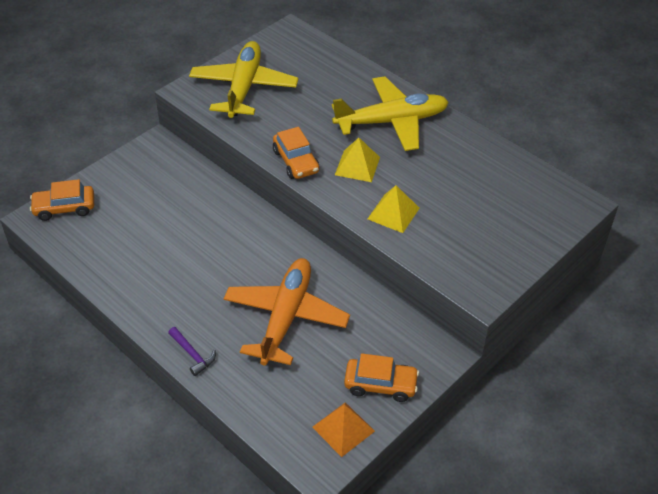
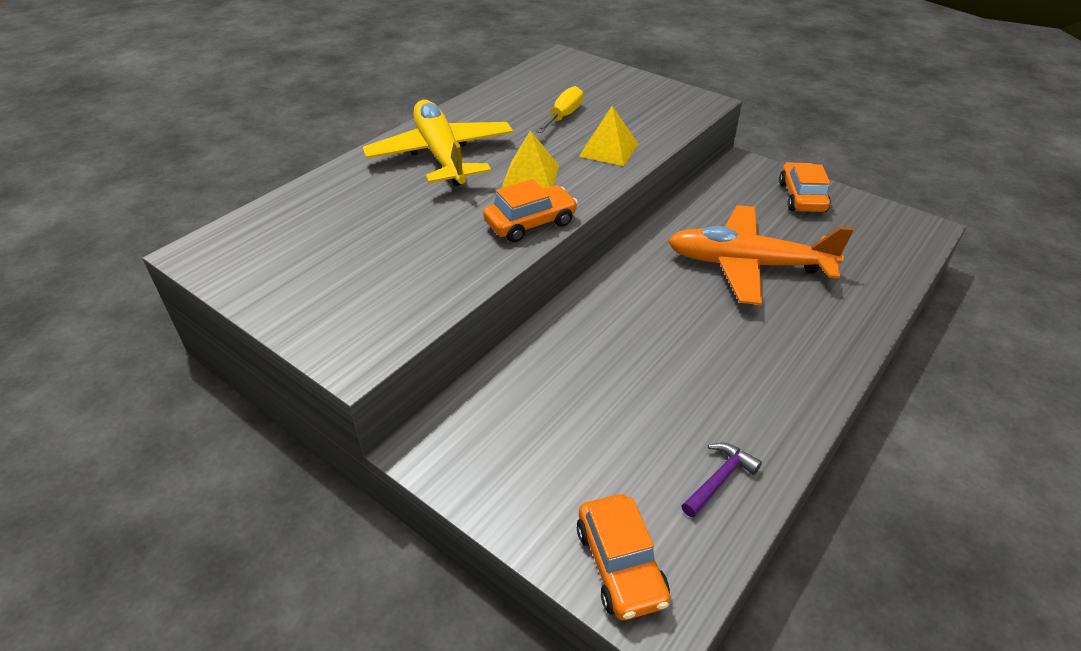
camera: 95 degrees left, 5 degrees down
(193, 354) = (847, 336): purple hammer -> purple hammer (719, 479)
(244, 87) = (352, 288): yellow plane -> none
(343, 429) = (869, 216): orange pyramid -> none
(453, 192) = (563, 116): none -> yellow screwdriver

